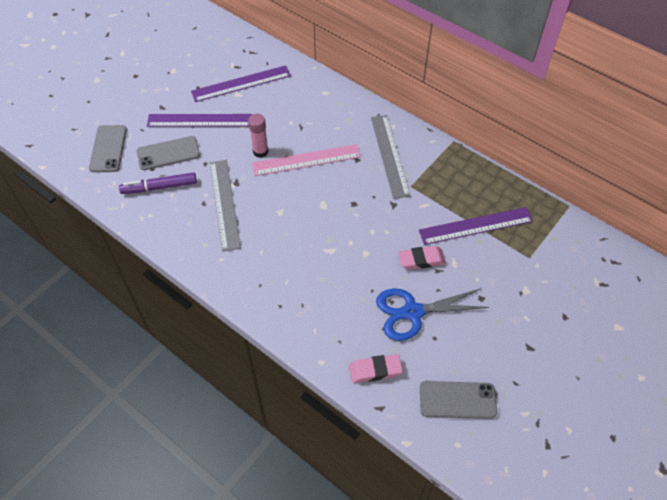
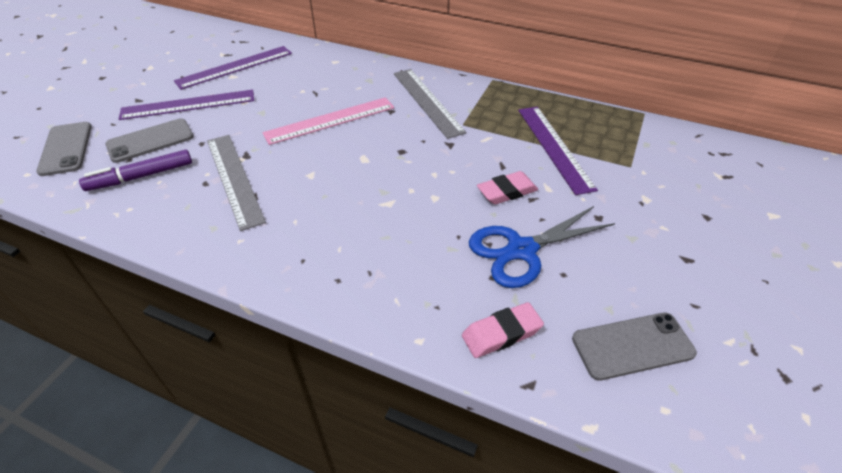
camera: 15 degrees left, 10 degrees down
(260, 151) = (271, 121): pink glue stick -> none
(475, 225) = (554, 147): purple ruler -> purple ruler turned 75 degrees counterclockwise

